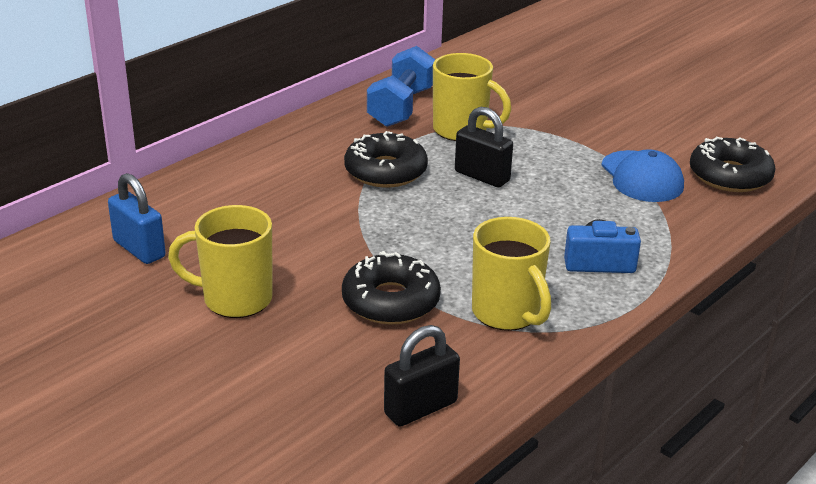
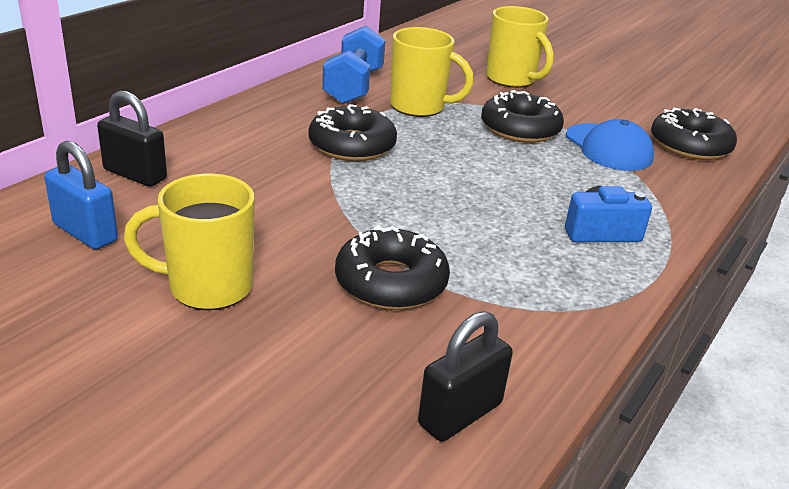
camera: 10 degrees left, 0 degrees up
(482, 176) = (452, 149): black padlock -> black padlock (135, 174)
(507, 313) = (524, 291): yellow mug -> yellow mug (511, 79)
(557, 155) = (520, 129): none -> black donut

